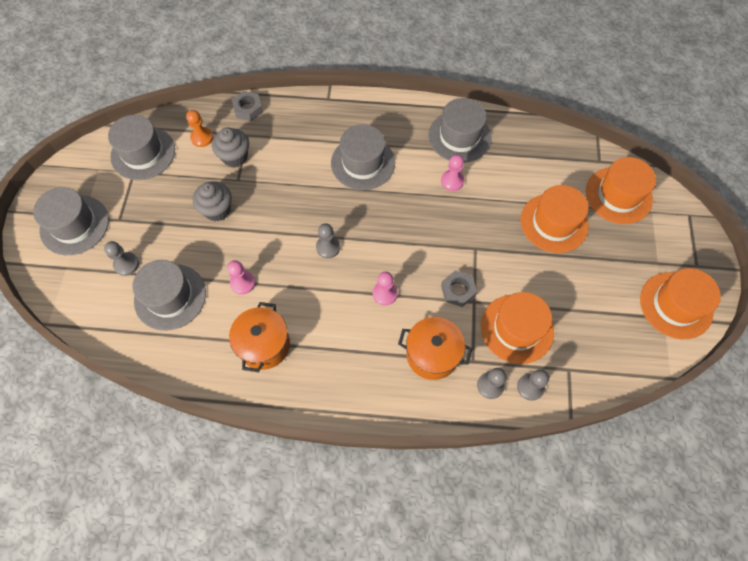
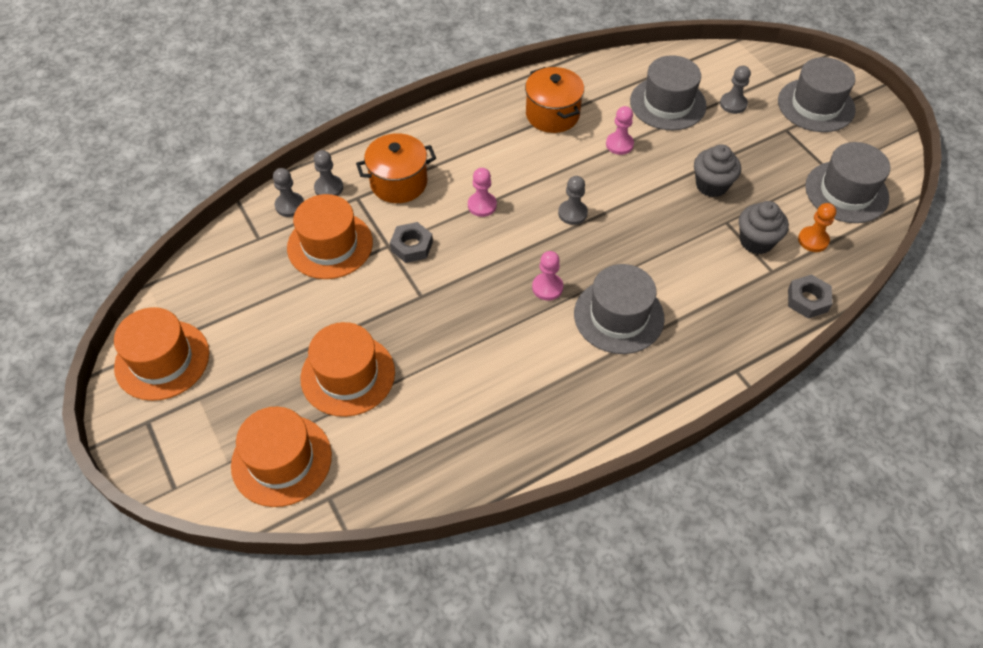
camera: 145 degrees right, 10 degrees down
(452, 181) = (500, 355): pink pawn -> pink pawn (547, 287)
(459, 136) = (534, 420): grey hat -> none

